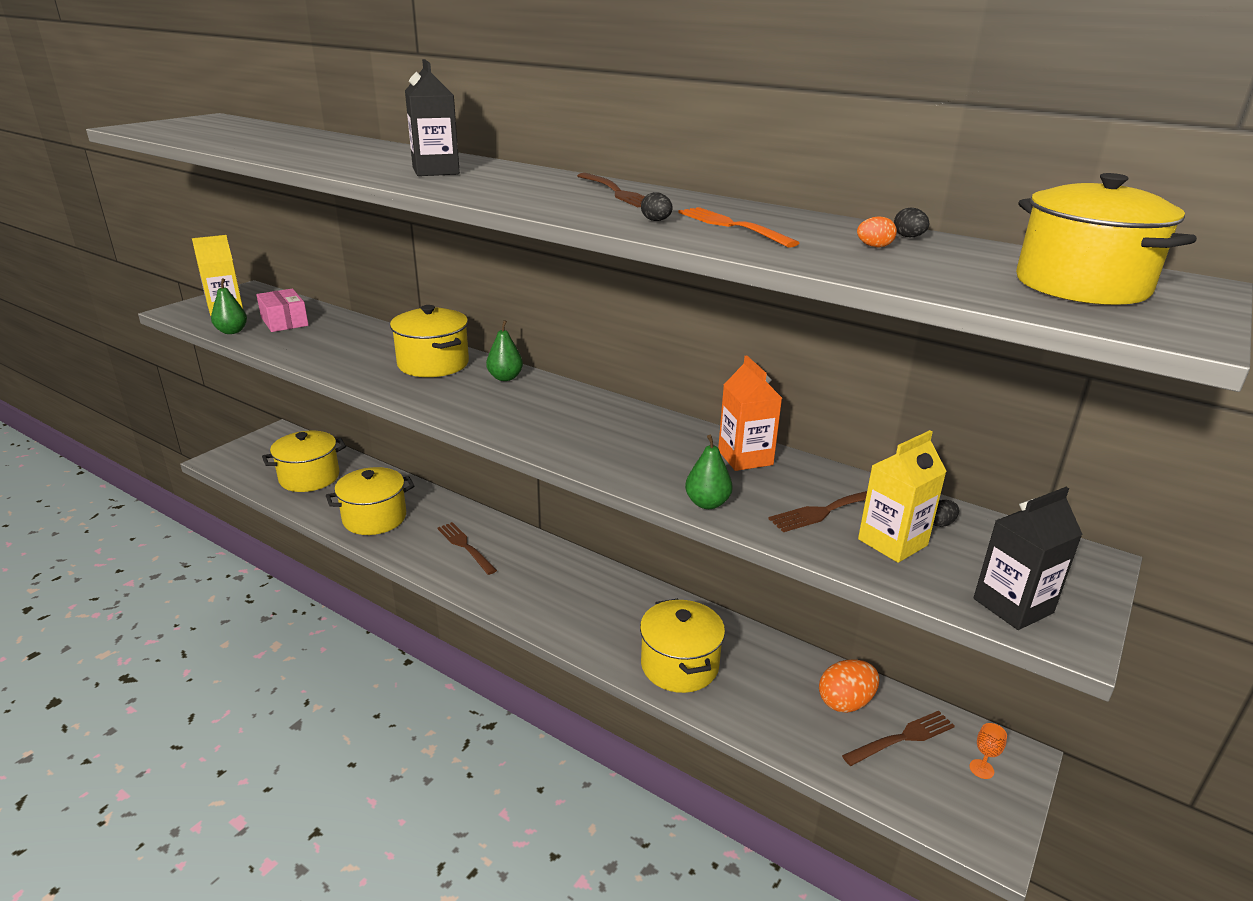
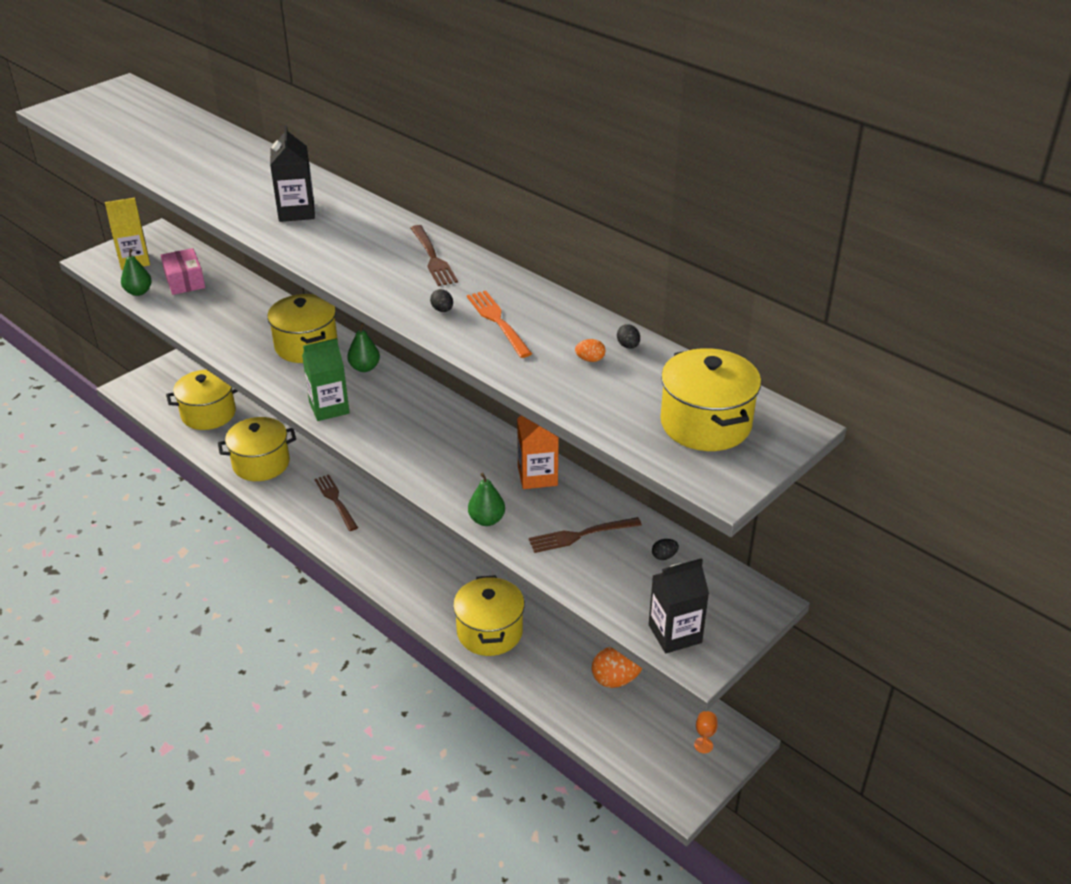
camera: 10 degrees right, 10 degrees up
(475, 413) = (329, 408): none -> green carton
(892, 542) = (615, 570): yellow carton -> none
(902, 738) = (650, 713): brown fork -> none

